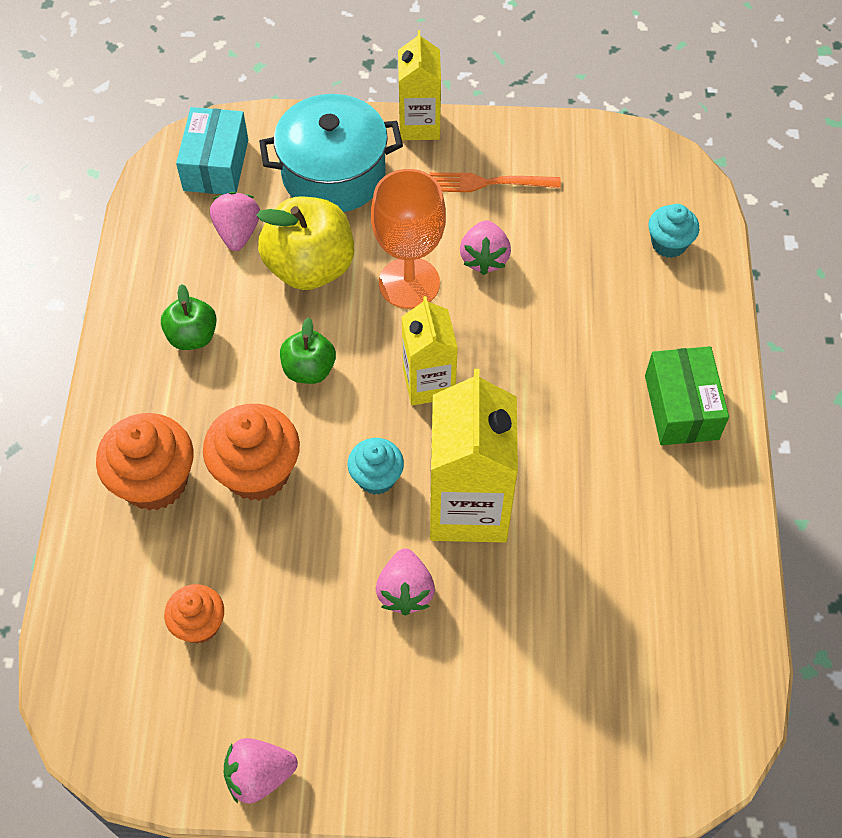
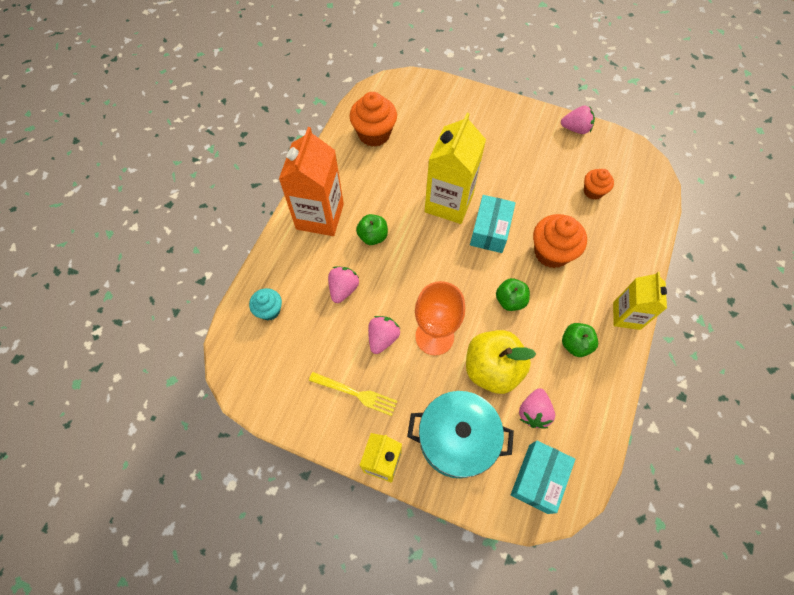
camera: 160 degrees left, 5 degrees up
(155, 481) = (607, 264): orange cupcake -> orange cupcake (374, 134)
(376, 477) = (490, 230): turquoise cupcake -> turquoise box
(405, 591) = (492, 176): pink strawberry -> pink strawberry (343, 289)
(428, 383) = (445, 271): yellow carton -> yellow carton (626, 315)
(487, 183) = (356, 394): orange fork -> yellow fork
(573, 402) = (373, 236): none -> green apple
(681, 407) = (320, 216): green box -> orange carton

